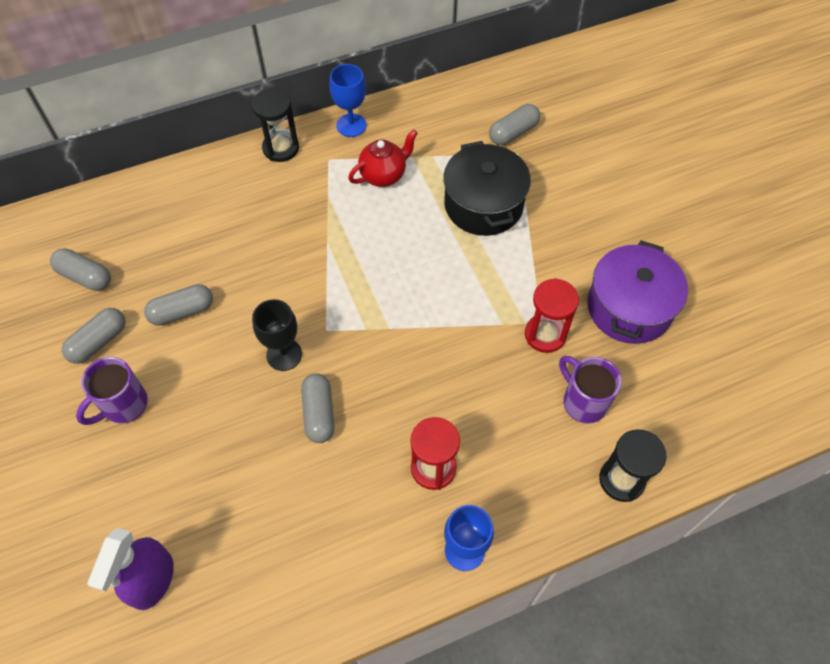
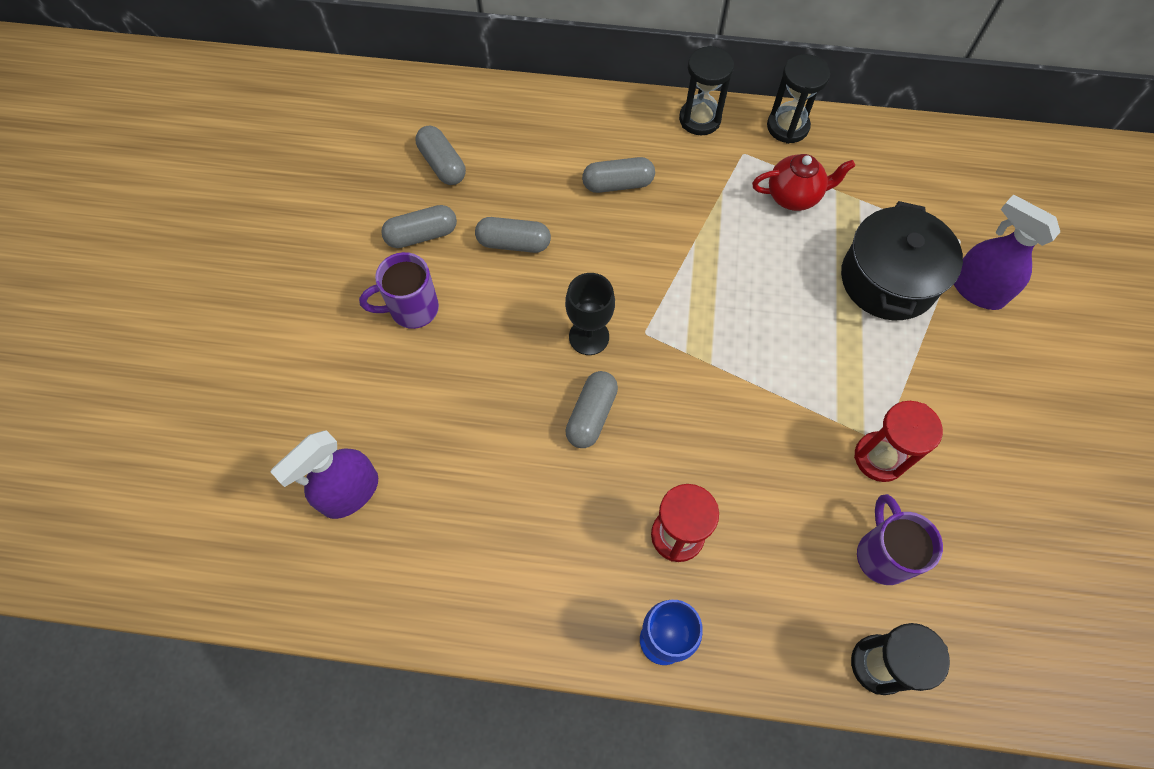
camera: 30 degrees right, 5 degrees up
(351, 125) = (787, 127): blue goblet -> black hourglass
(513, 133) = (968, 214): grey capsule -> grey capsule (618, 184)
(547, 183) = (976, 290): none -> purple spray bottle
(629, 307) = (997, 477): purple pot -> none

